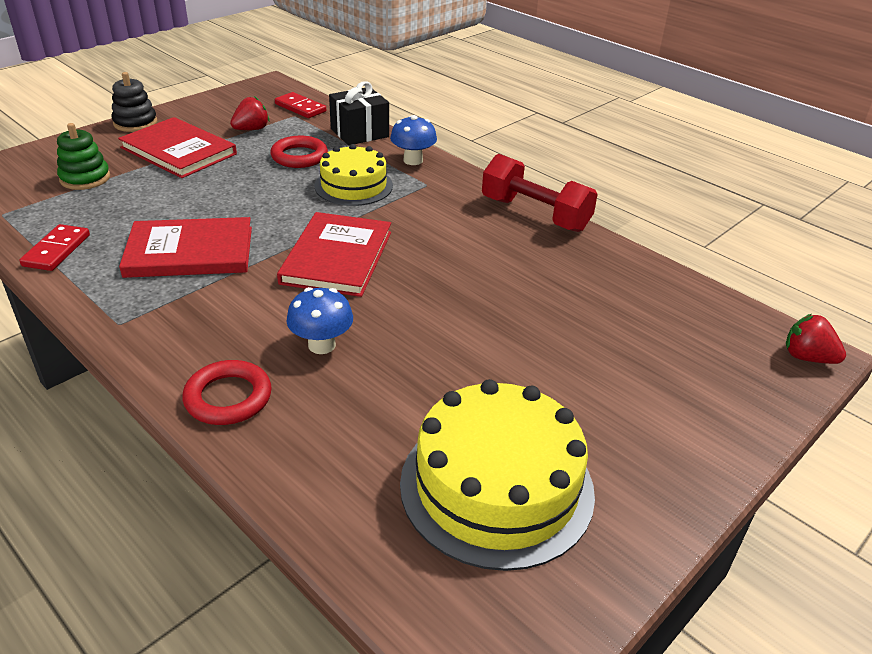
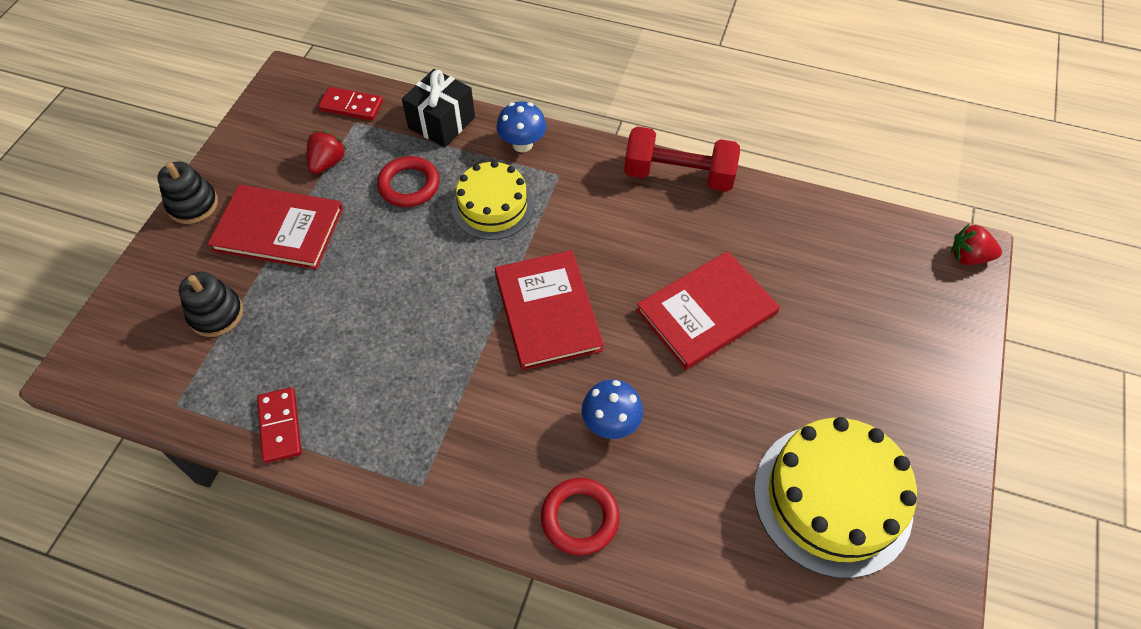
camera: 25 degrees left, 20 degrees up
(85, 178) = (216, 314): green stacking toy -> black stacking toy
(190, 252) = (410, 367): red book -> red book (706, 312)

